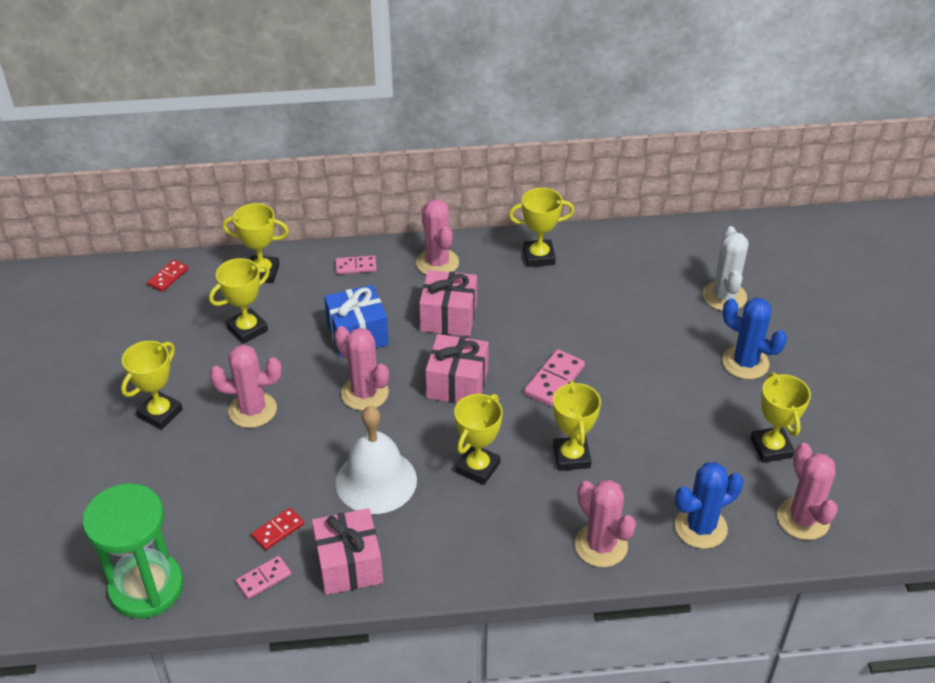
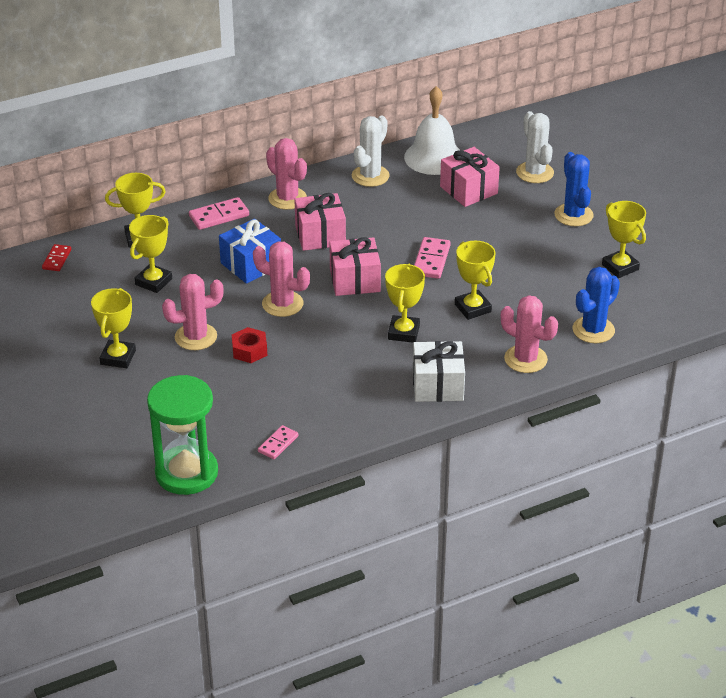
camera: 20 degrees left, 5 degrees down
(278, 530) = (269, 411): red domino -> none
(299, 443) = (249, 350): none -> red nut
(349, 564) = (340, 418): pink gift -> pink gift (468, 190)
(356, 266) = (219, 216): pink domino -> pink domino, size x1.53
(376, 481) = (328, 360): white bell -> white bell (434, 157)
(481, 552) = (438, 385): none -> white gift
(539, 256) = (370, 176): yellow trophy -> white cactus
(745, 363) = (573, 215): blue cactus -> blue cactus turned 60 degrees clockwise
(803, 519) = (664, 307): pink cactus -> none

